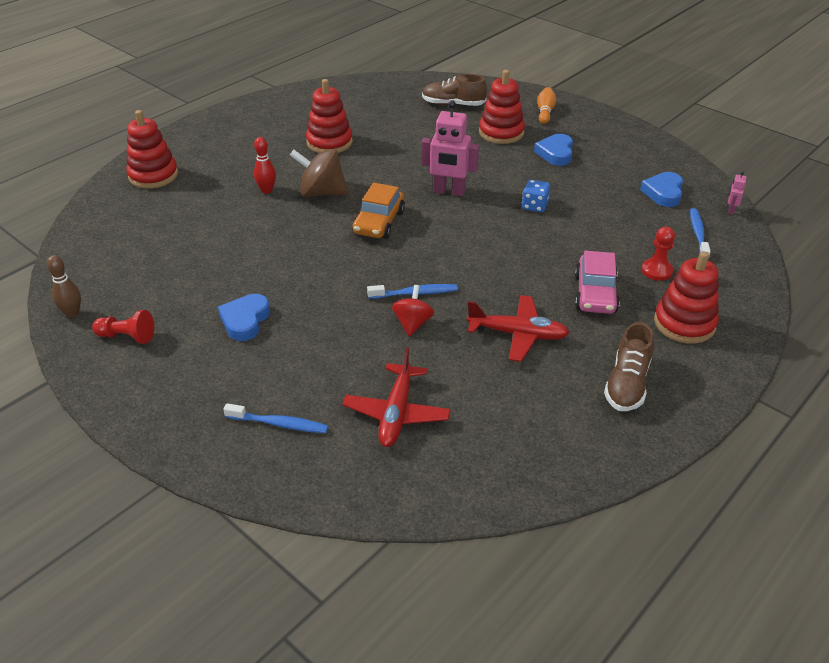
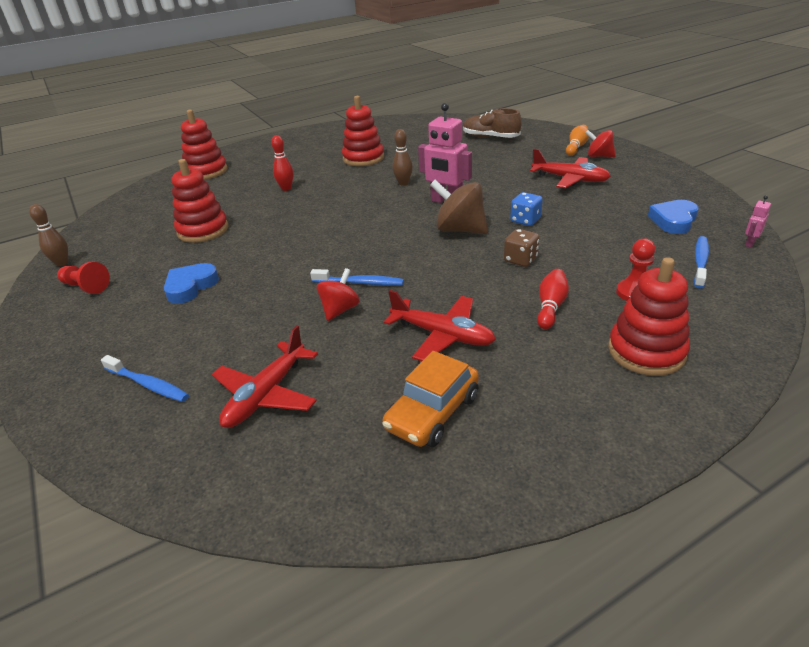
camera: 20 degrees right, 5 degrees down
(321, 193) = (331, 194): brown spinning top -> brown spinning top (460, 229)
(379, 223) = (365, 220): orange car -> orange car (433, 412)
(392, 172) = (403, 183): none -> brown bowling pin
(501, 133) = (524, 160): red stacking toy -> red stacking toy (203, 230)
(549, 250) = (520, 259): none -> brown dice
(555, 153) = (570, 179): blue heart -> red plane
(571, 122) = (599, 156): none -> red spinning top
(595, 294) = (550, 307): pink car -> red bowling pin
(627, 384) = (543, 408): brown shoe -> none

